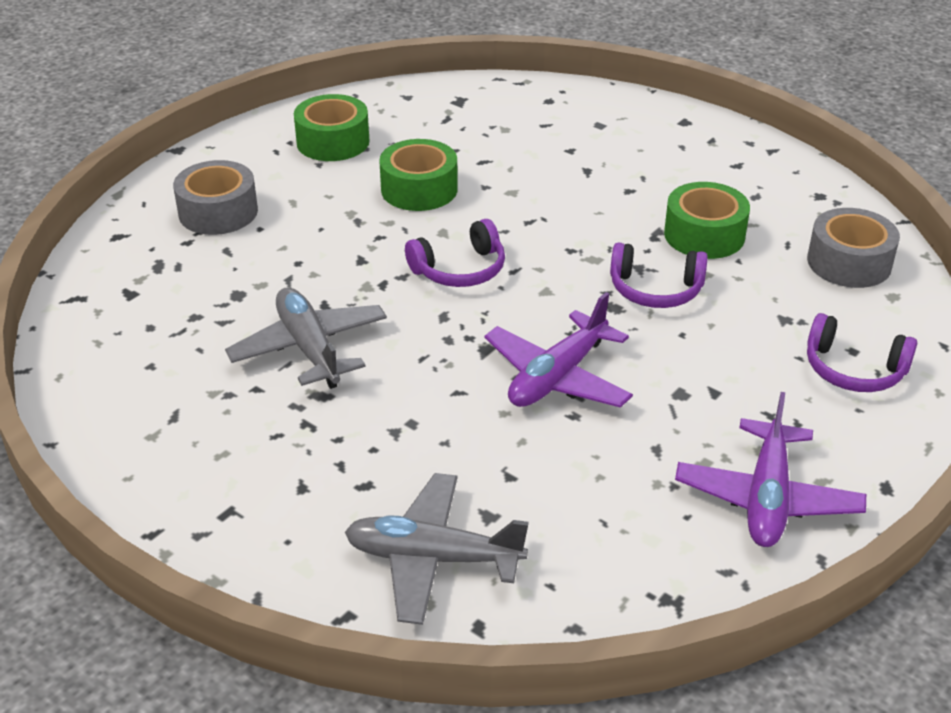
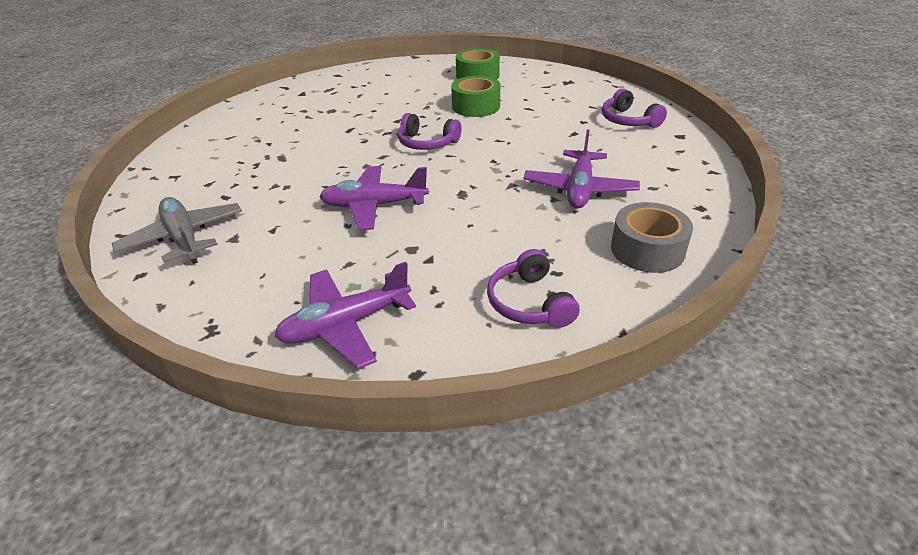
camera: 50 degrees right, 0 degrees up
(218, 212) = (384, 81): grey tape -> none
(309, 348) = (313, 140): grey plane -> none
(655, 289) = (498, 198): purple headphones -> purple headphones (628, 120)
(704, 235) = (579, 189): green tape -> purple plane

